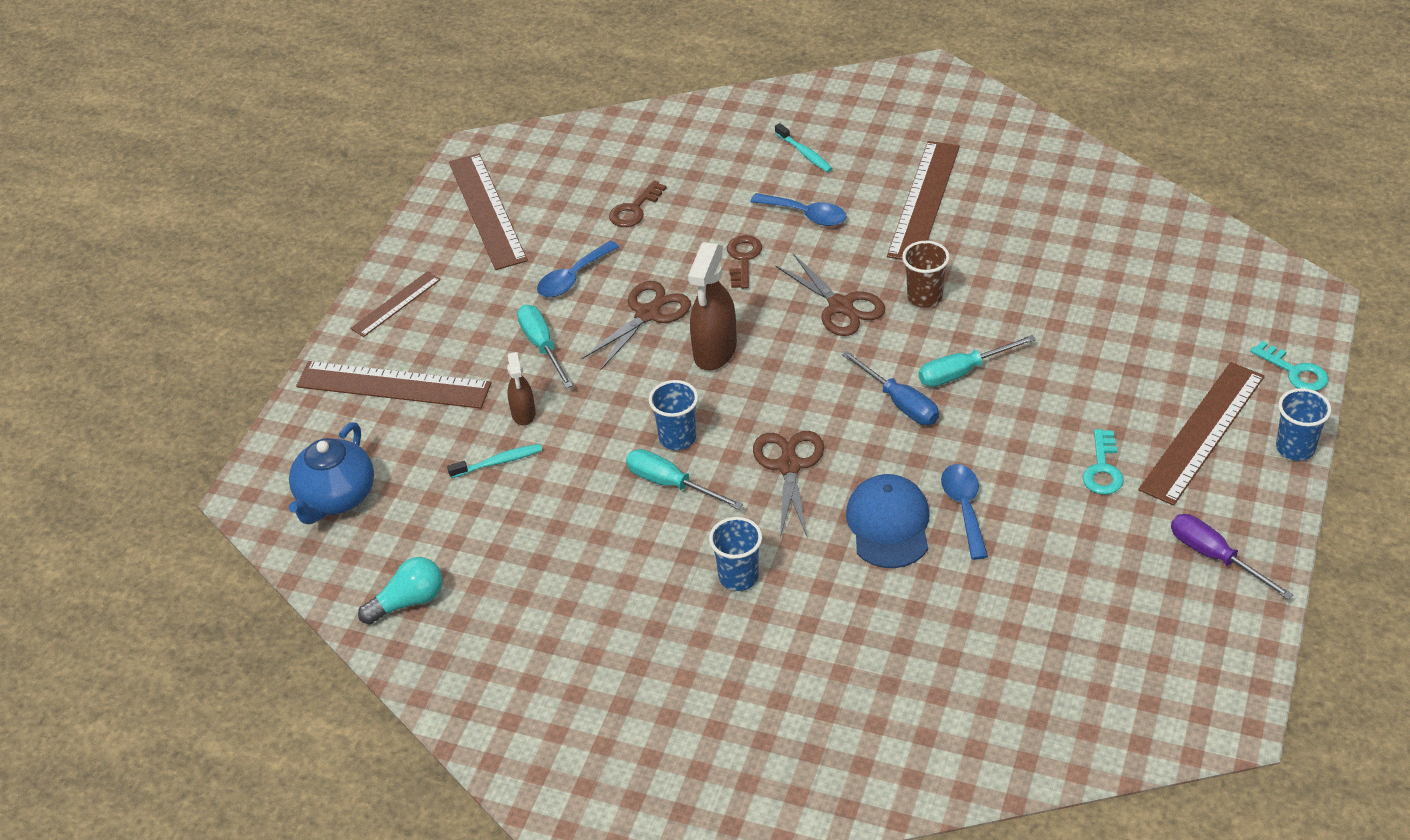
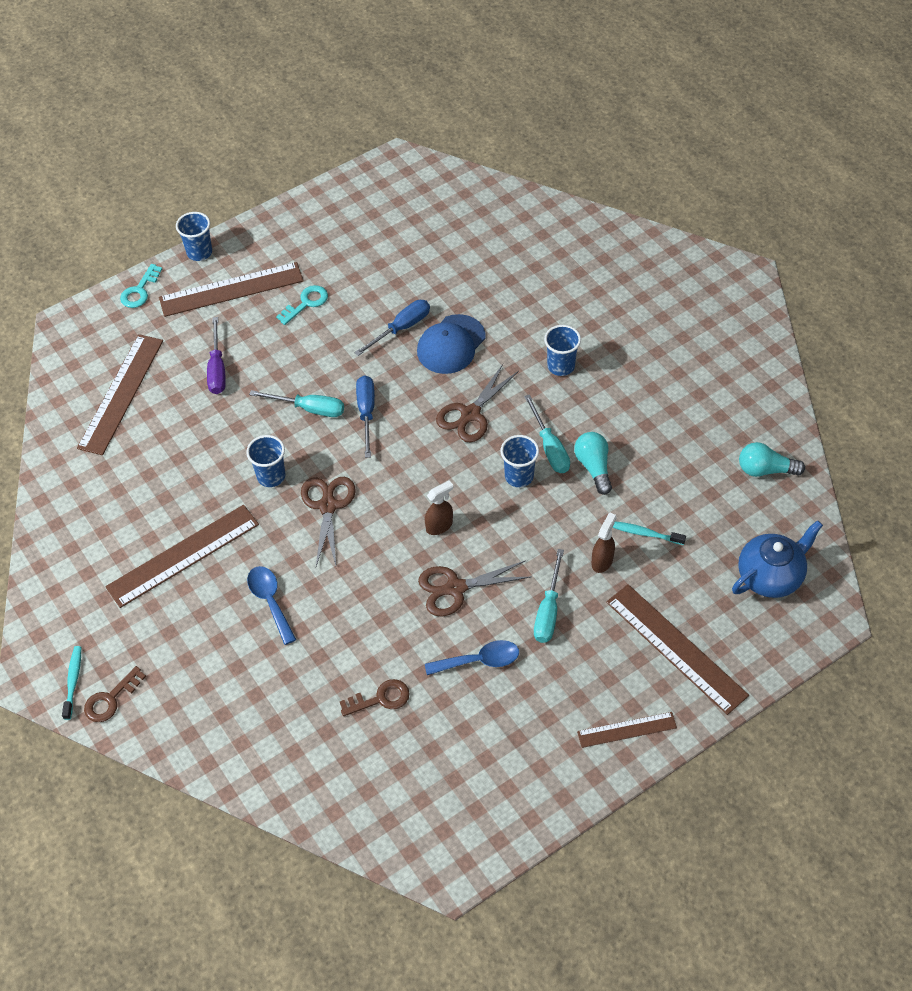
camera: 145 degrees left, 10 degrees up
(487, 210) = (490, 784): brown ruler -> brown ruler (121, 393)
(605, 493) = (594, 467): none -> turquoise light bulb
(714, 352) = (439, 526): brown spray bottle -> brown spray bottle, size x0.58
(743, 259) = (349, 591): brown key -> brown key (111, 699)
(804, 153) = (210, 663): turquoise toothbrush -> turquoise toothbrush (73, 681)
(924, 297) = (271, 476): brown cup -> blue cup
(964, 508) = (401, 328): blue spoon -> blue screwdriver
(1215, 557) = (310, 228): purple screwdriver -> purple screwdriver (217, 369)
(1294, 371) = (140, 290): turquoise key -> turquoise key turned 150 degrees counterclockwise

